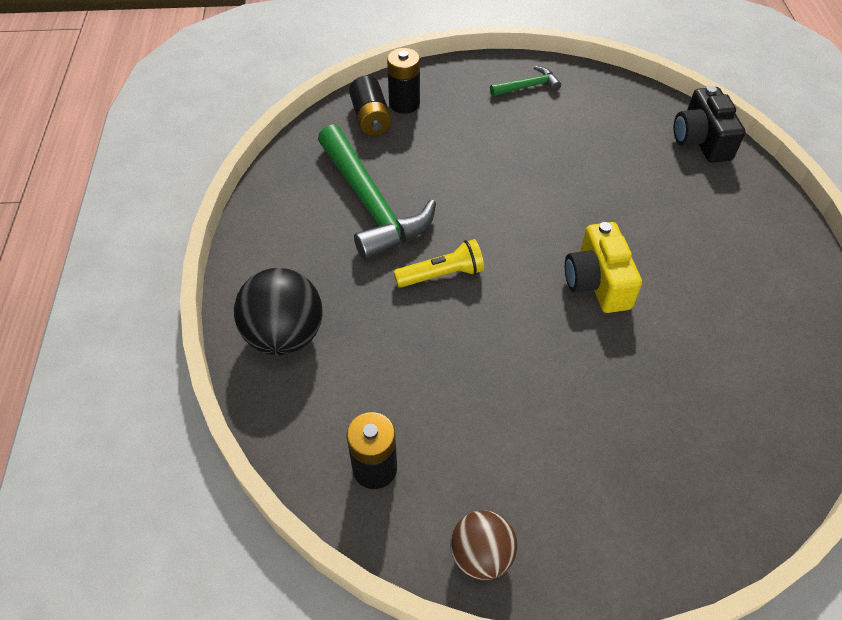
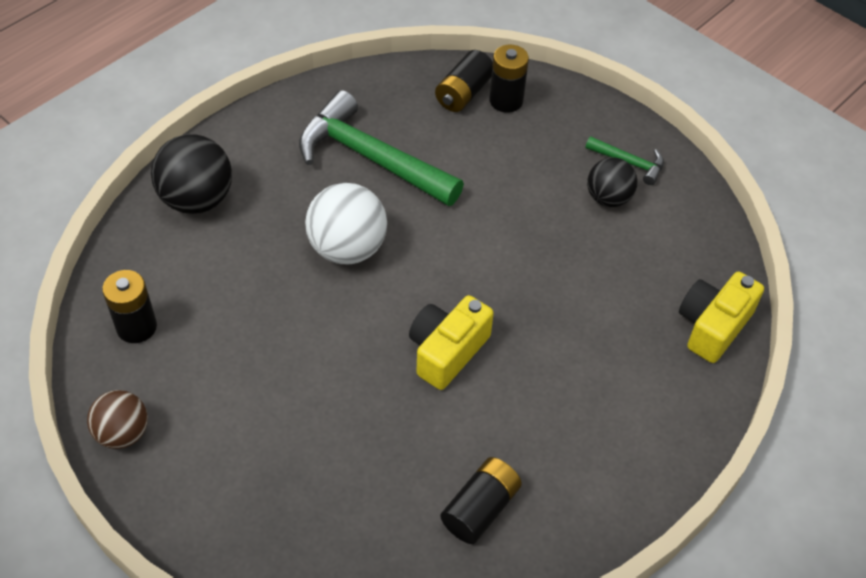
camera: 45 degrees right, 0 degrees up
(370, 204) = (371, 158): green hammer -> green hammer turned 105 degrees clockwise
(442, 275) = (347, 248): yellow flashlight -> white ball
(547, 115) = (608, 198): none -> black ball
(701, 140) = (713, 326): black camera -> yellow camera
(756, 357) = (480, 508): none -> black battery

